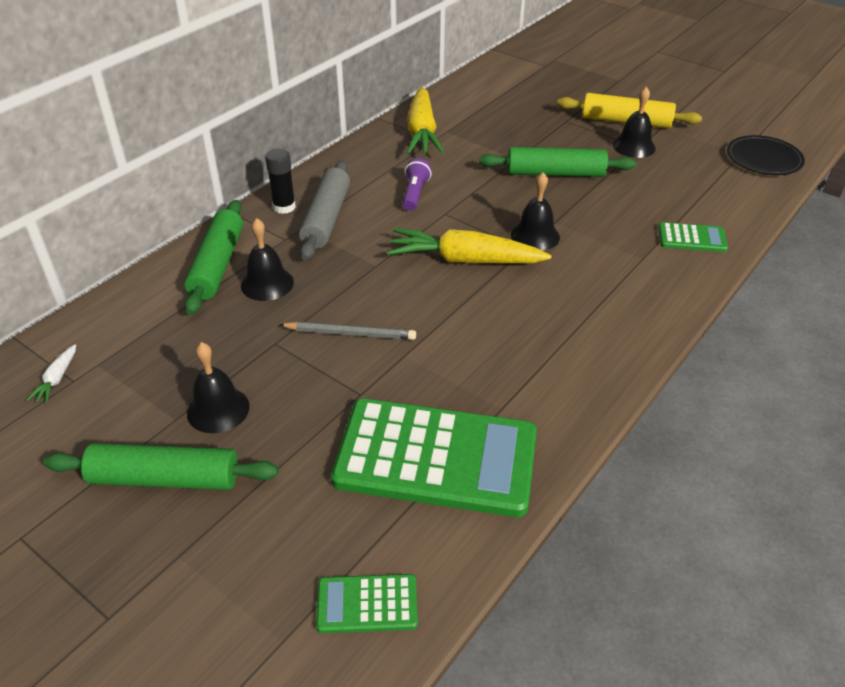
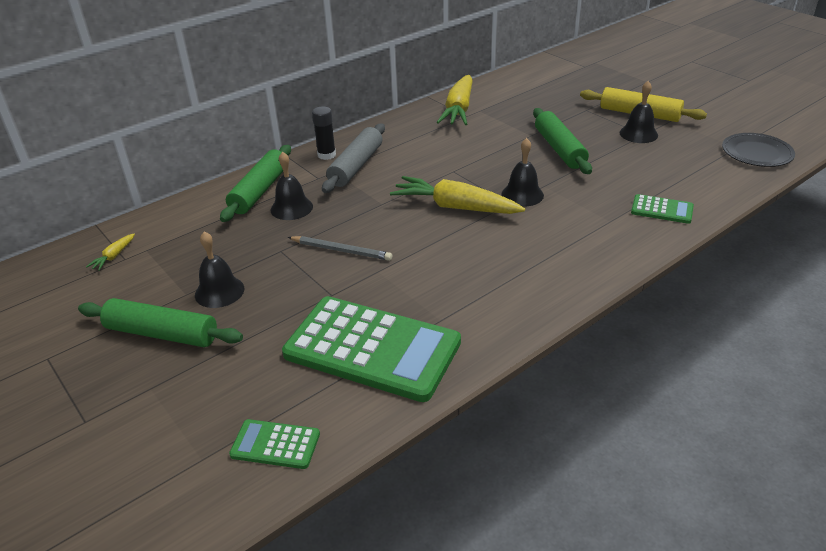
camera: 15 degrees right, 5 degrees down
(57, 379) = (113, 256): white carrot -> yellow carrot
(415, 194) = (434, 154): purple flashlight -> none
(555, 173) = (559, 149): green rolling pin -> green rolling pin turned 60 degrees clockwise

